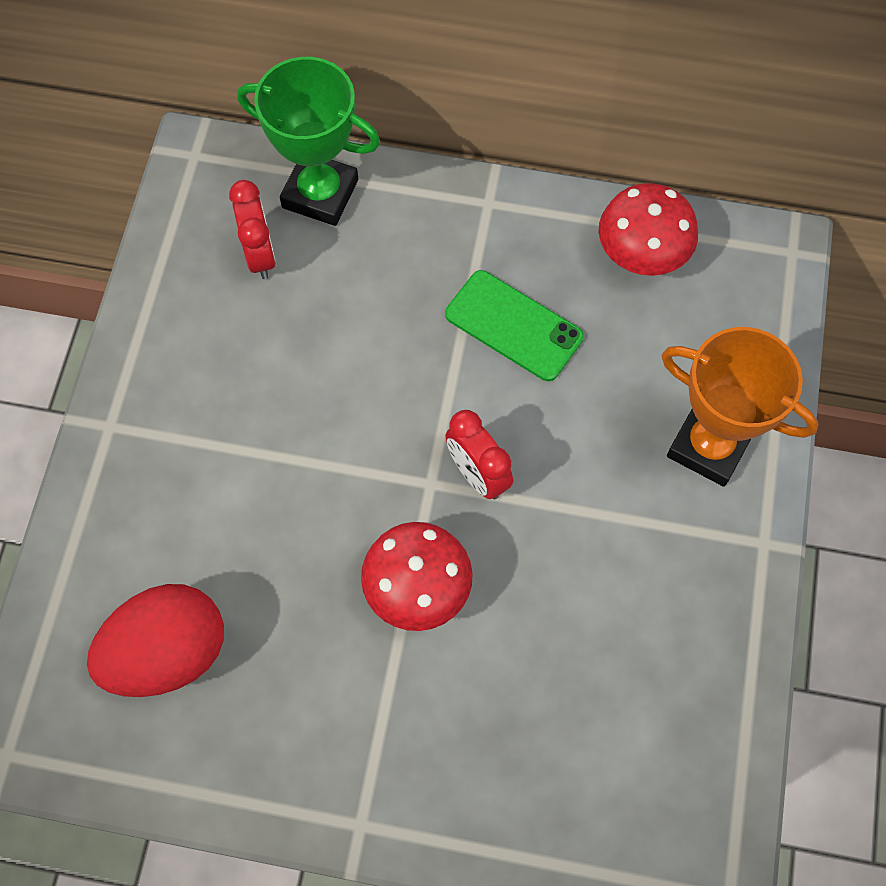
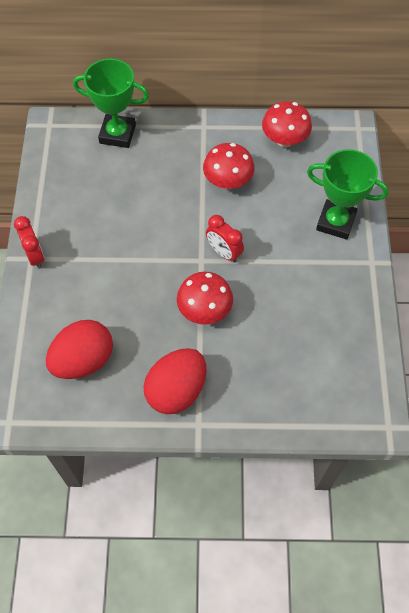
camera: 10 degrees left, 5 degrees down
(260, 255) = (92, 167): red clock -> red clock (35, 256)
(332, 746) = (176, 390): none -> red egg
(513, 326) = (228, 181): green phone -> red mushroom
(709, 446) = (335, 222): orange trophy -> green trophy

